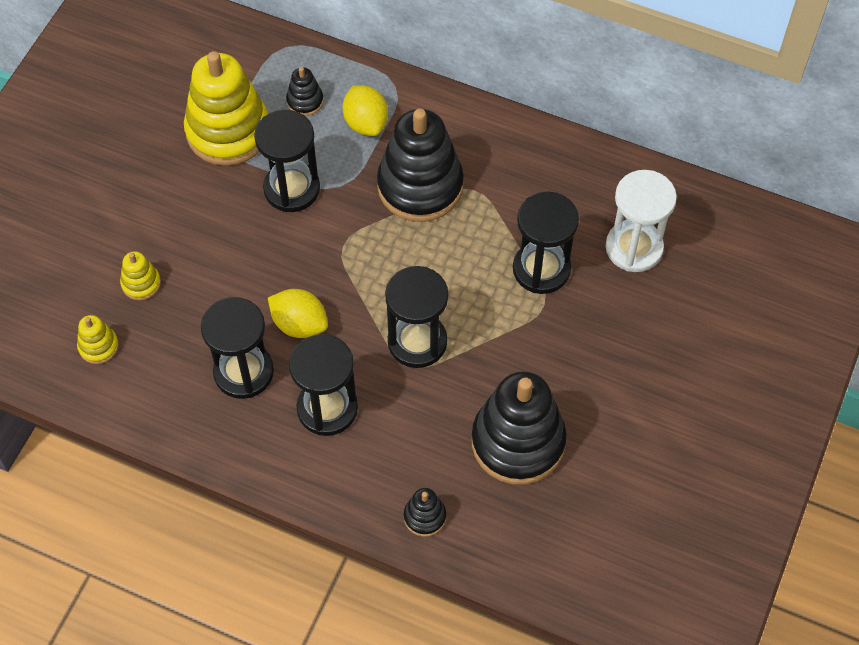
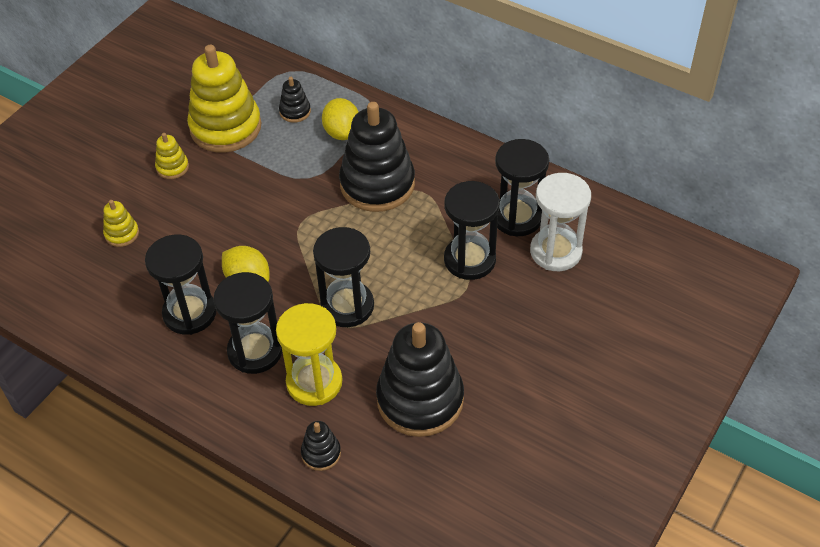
camera: 10 degrees right, 10 degrees down
(98, 346) = (72, 278): yellow stacking toy -> yellow stacking toy (172, 167)
(292, 189) = (267, 175): black hourglass -> black hourglass (517, 217)
(400, 436) = (314, 382): none -> yellow hourglass

